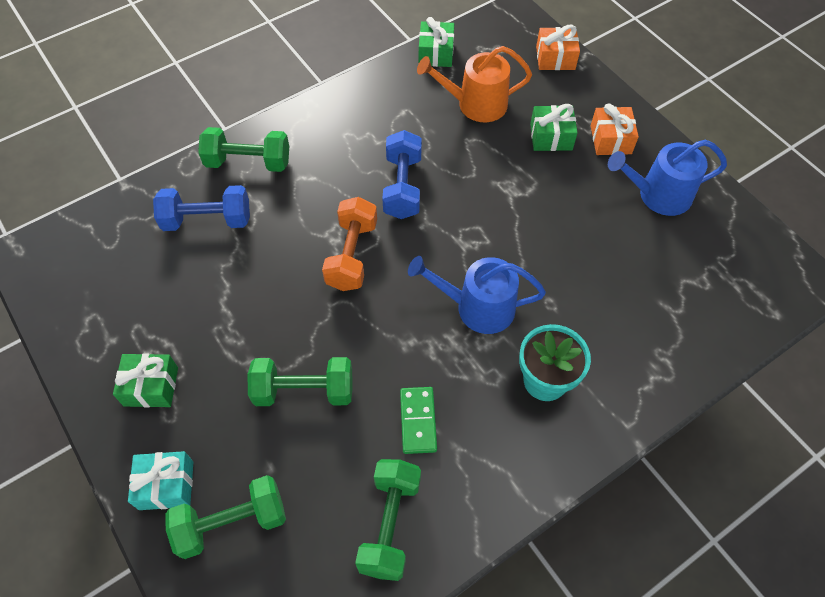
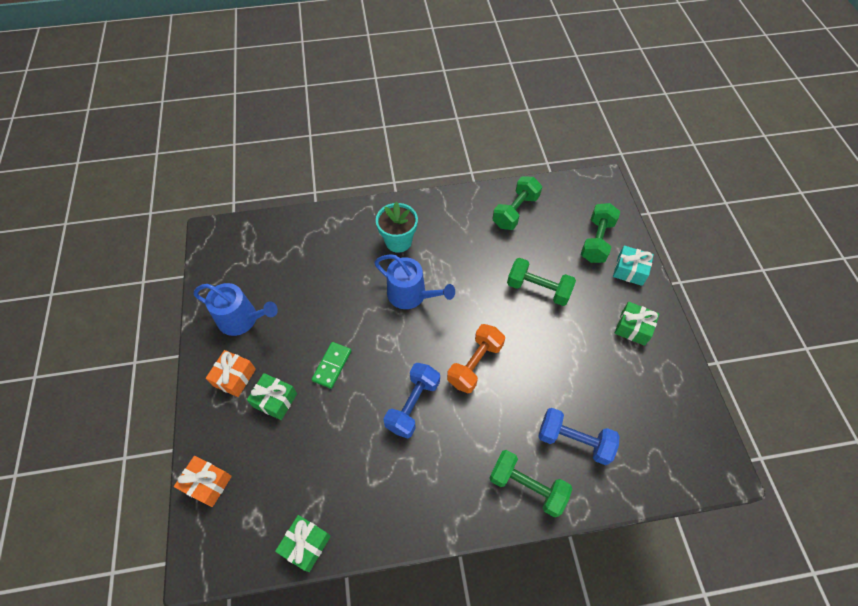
camera: 155 degrees left, 0 degrees up
(232, 522) = (596, 241): green dumbbell -> green dumbbell turned 75 degrees counterclockwise
(418, 421) = (479, 249): green domino -> green domino (332, 366)
(476, 104) = (310, 461): orange watering can -> none

